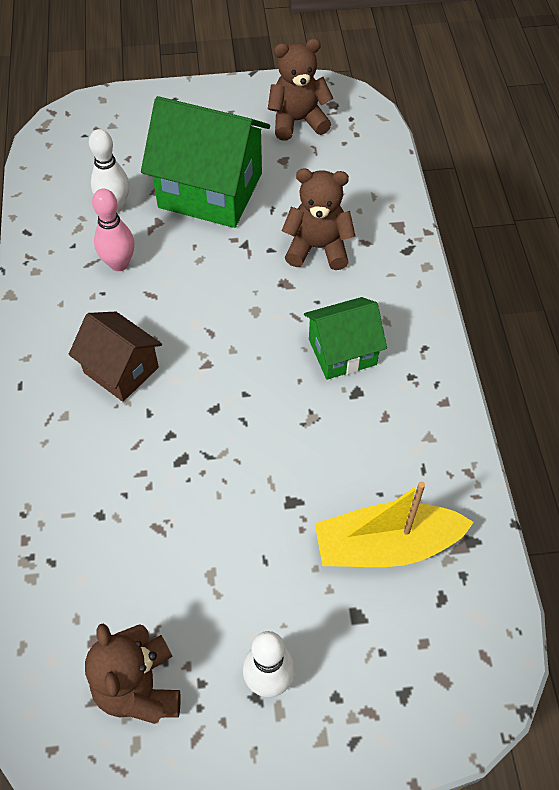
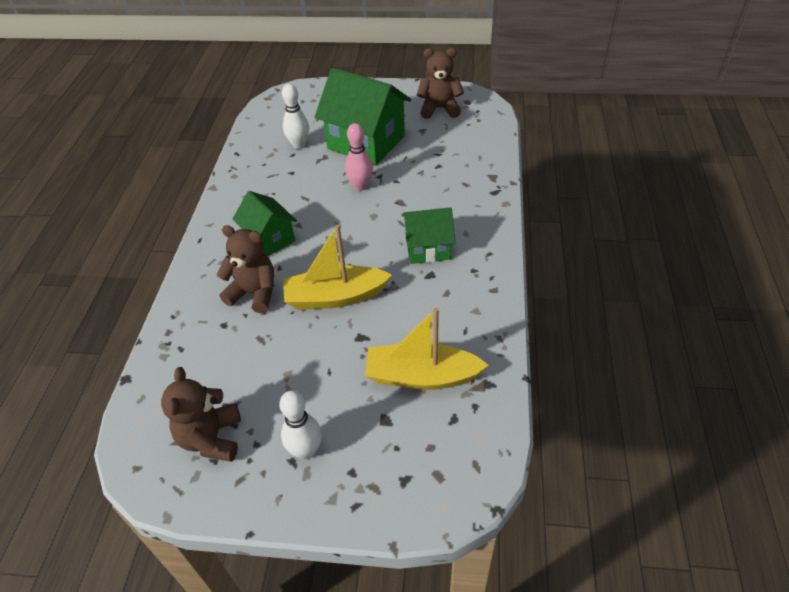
camera: 15 degrees right, 10 degrees down
(119, 264) = (290, 178): pink bowling pin -> pink bowling pin (360, 186)
(121, 370) = (269, 239): brown house -> green house
(240, 447) = (335, 297): none -> yellow boat
(318, 248) = (430, 183): brown teddy bear -> brown teddy bear (254, 293)

